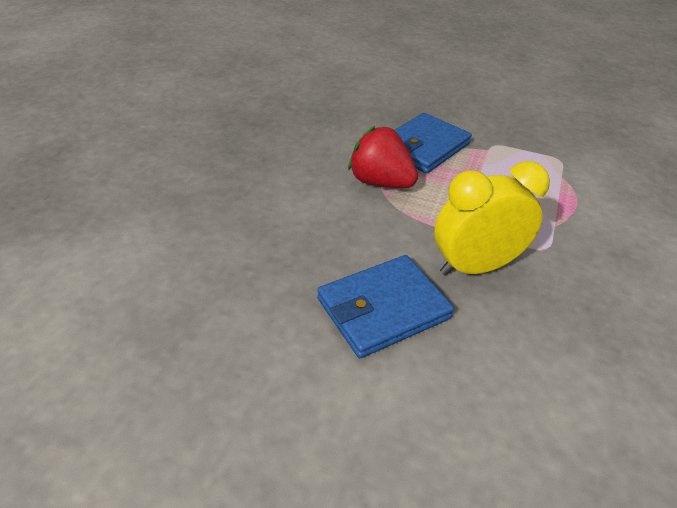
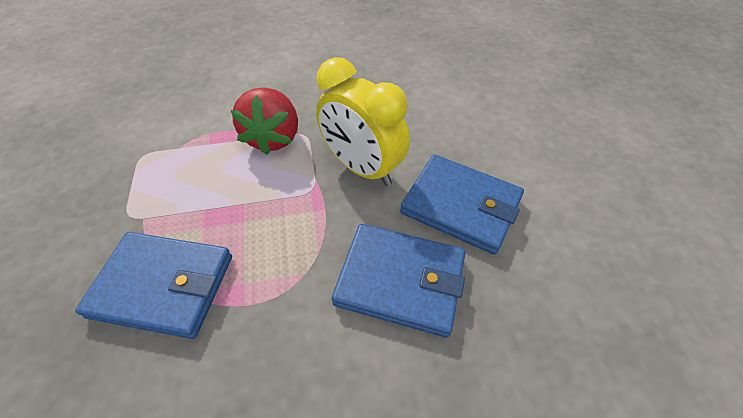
camera: 120 degrees left, 10 degrees up
(343, 236) = (400, 281): none -> blue wallet
(380, 182) = (276, 295): red strawberry -> red strawberry (273, 138)

